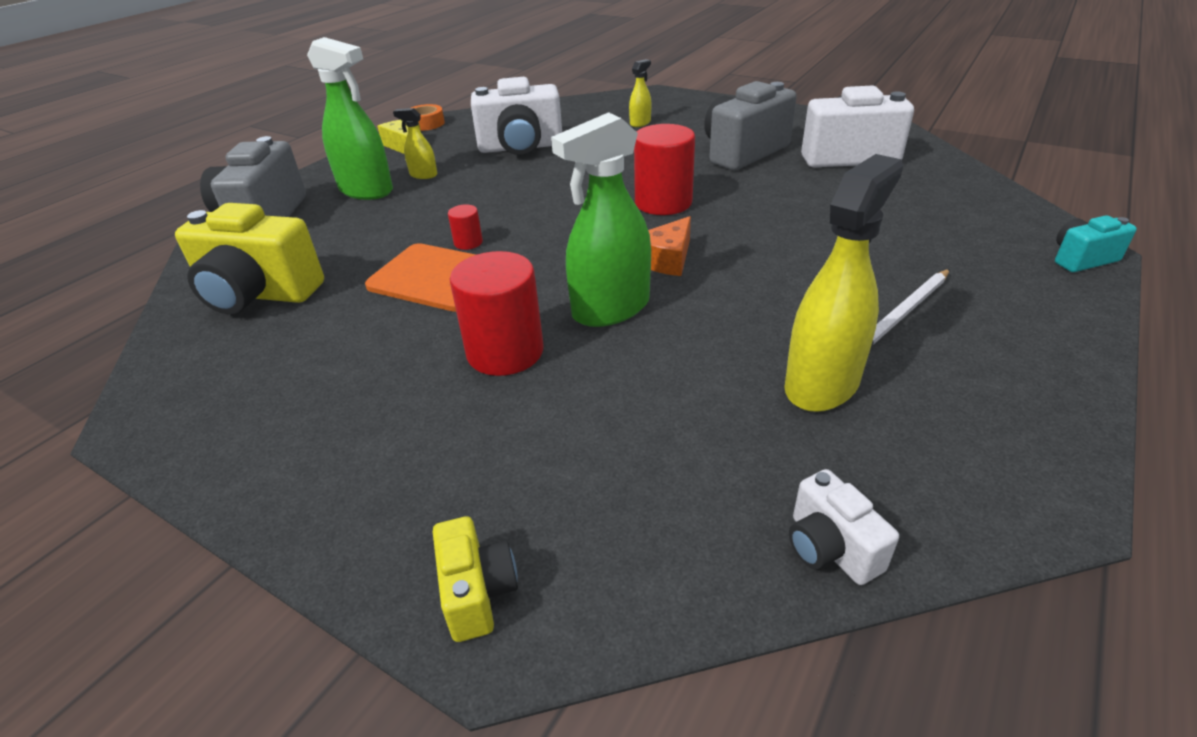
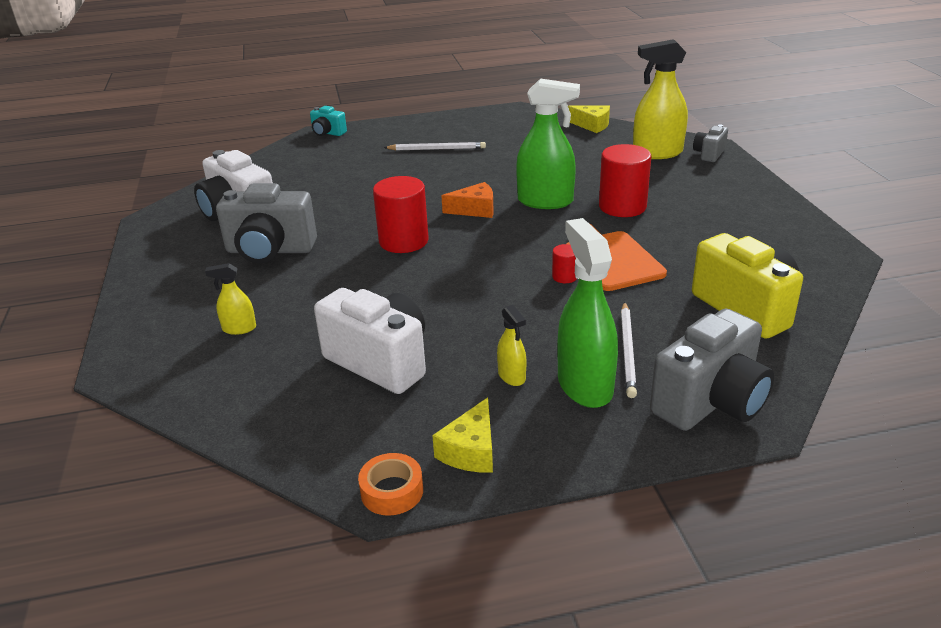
camera: 135 degrees left, 5 degrees down
(352, 219) = (627, 351): none -> white pencil
(477, 592) = (709, 154): yellow camera -> grey camera
(822, 384) = (516, 147): yellow spray bottle -> yellow spray bottle (657, 153)
(830, 548) = (592, 125): white camera -> yellow cheese

